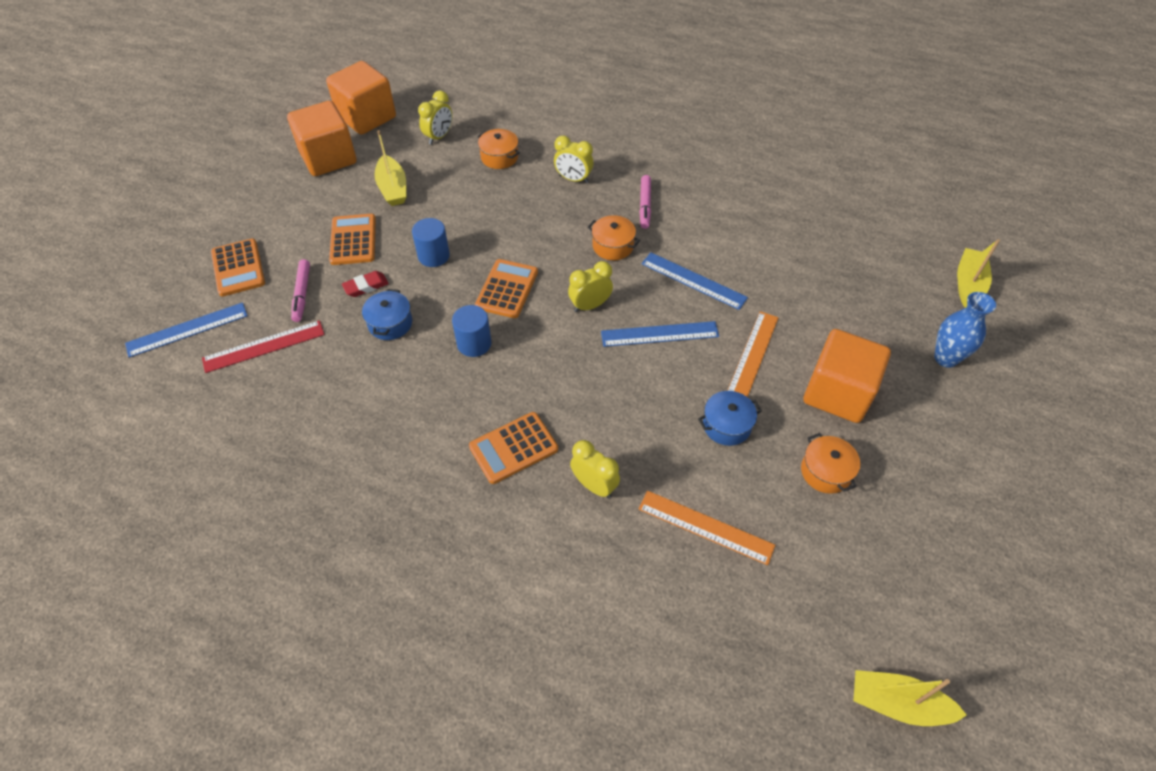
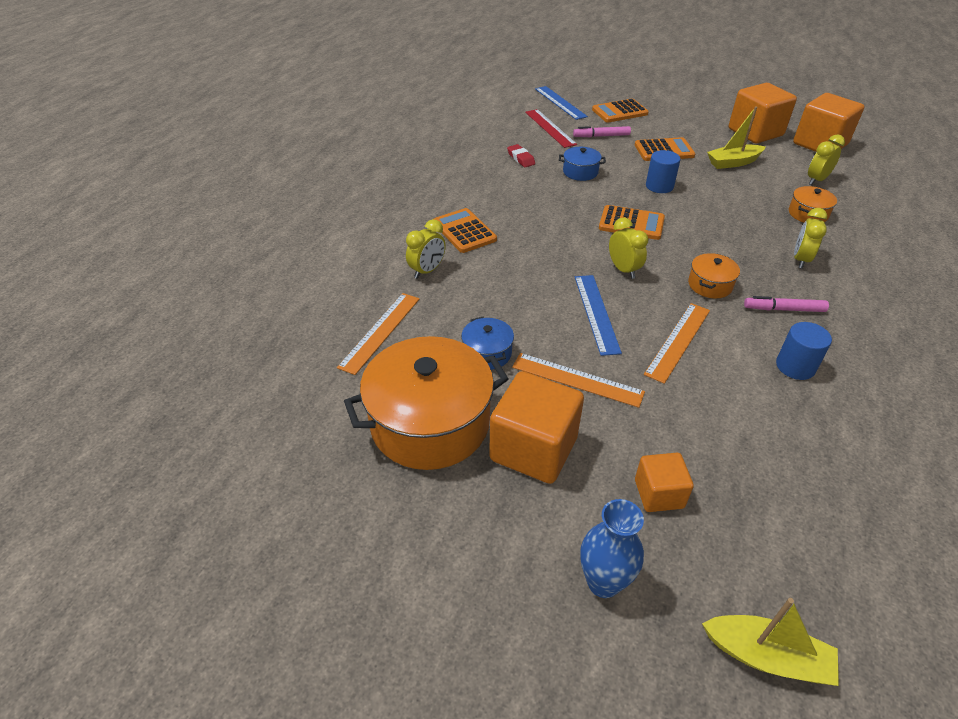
camera: 90 degrees right, 10 degrees down
(366, 286) = (616, 159): red eraser -> red eraser (521, 158)
(439, 137) = (816, 180): yellow clock -> yellow clock turned 105 degrees clockwise
(474, 343) = (566, 209): blue cylinder -> blue cylinder (795, 366)
(693, 280) = (678, 341): blue ruler -> orange ruler
(825, 471) = (430, 423): orange pot -> orange pot, size x2.20
(862, 317) = (659, 494): none -> orange cube
(897, 703) = (187, 441): yellow boat -> none

